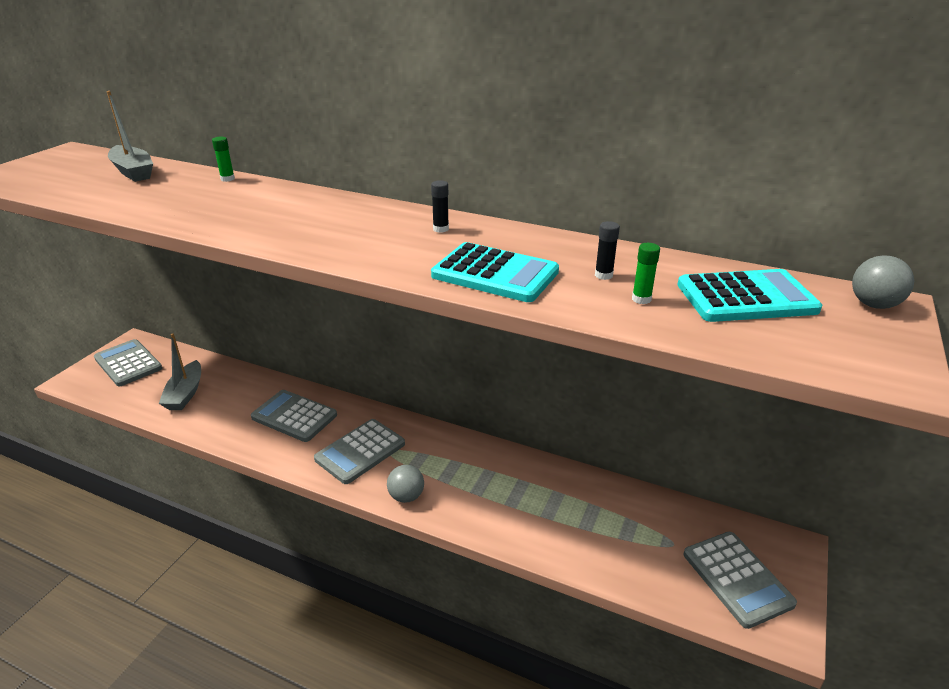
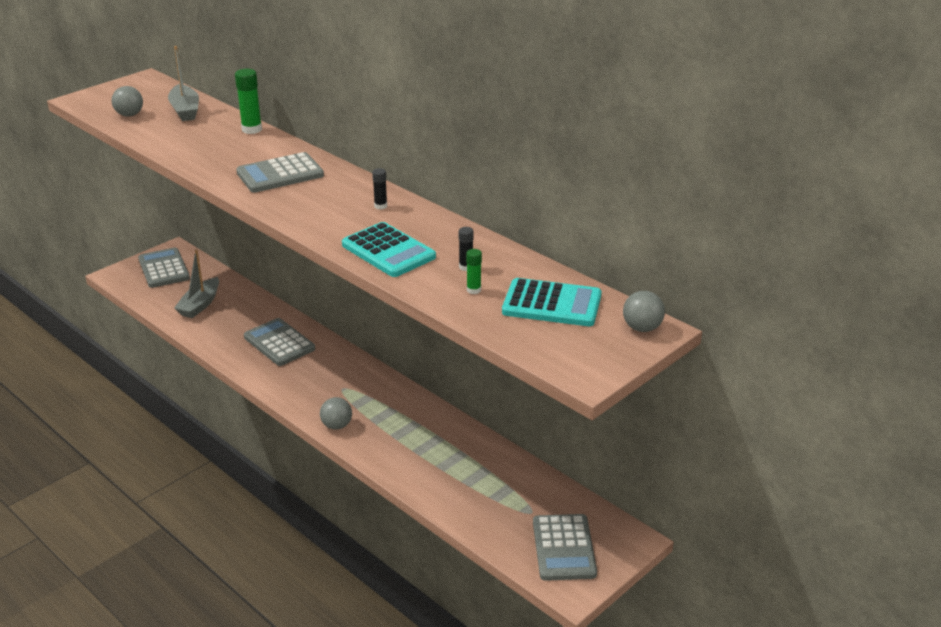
camera: 20 degrees right, 0 degrees up
(62, 184) = (129, 115): none -> grey ball
(227, 179) = (252, 129): green glue stick -> green glue stick, size x1.75
(360, 451) = (318, 383): grey calculator -> grey calculator (280, 174)

